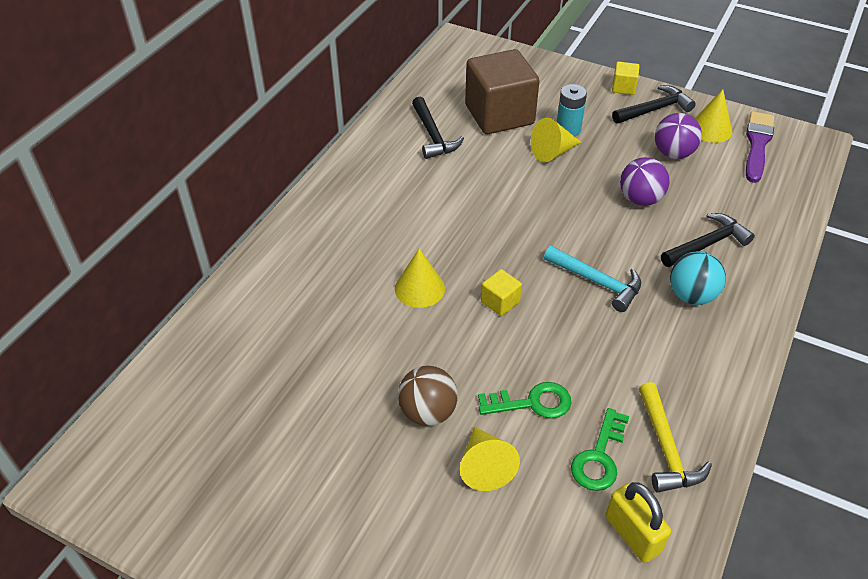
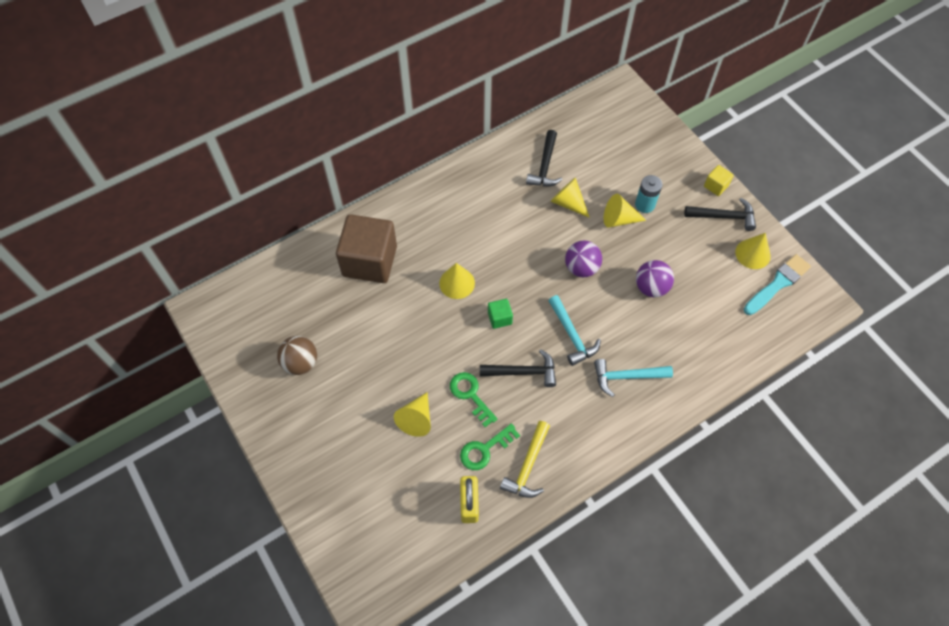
camera: 30 degrees right, 15 degrees up
(427, 412) = (407, 369): brown ball -> brown ball (300, 363)
(486, 159) = (568, 203): none -> yellow cone
(499, 115) = (604, 169): brown cube -> brown cube (369, 261)
(500, 302) = (499, 318): yellow cube -> green cube
(532, 403) = (470, 395): green key -> green key turned 150 degrees counterclockwise
(673, 153) = (706, 261): purple ball -> purple ball (581, 268)
(691, 295) = (626, 377): turquoise ball -> turquoise hammer
(707, 244) = (669, 345): black hammer -> black hammer (523, 372)
(757, 144) = (778, 284): purple brush -> turquoise brush

